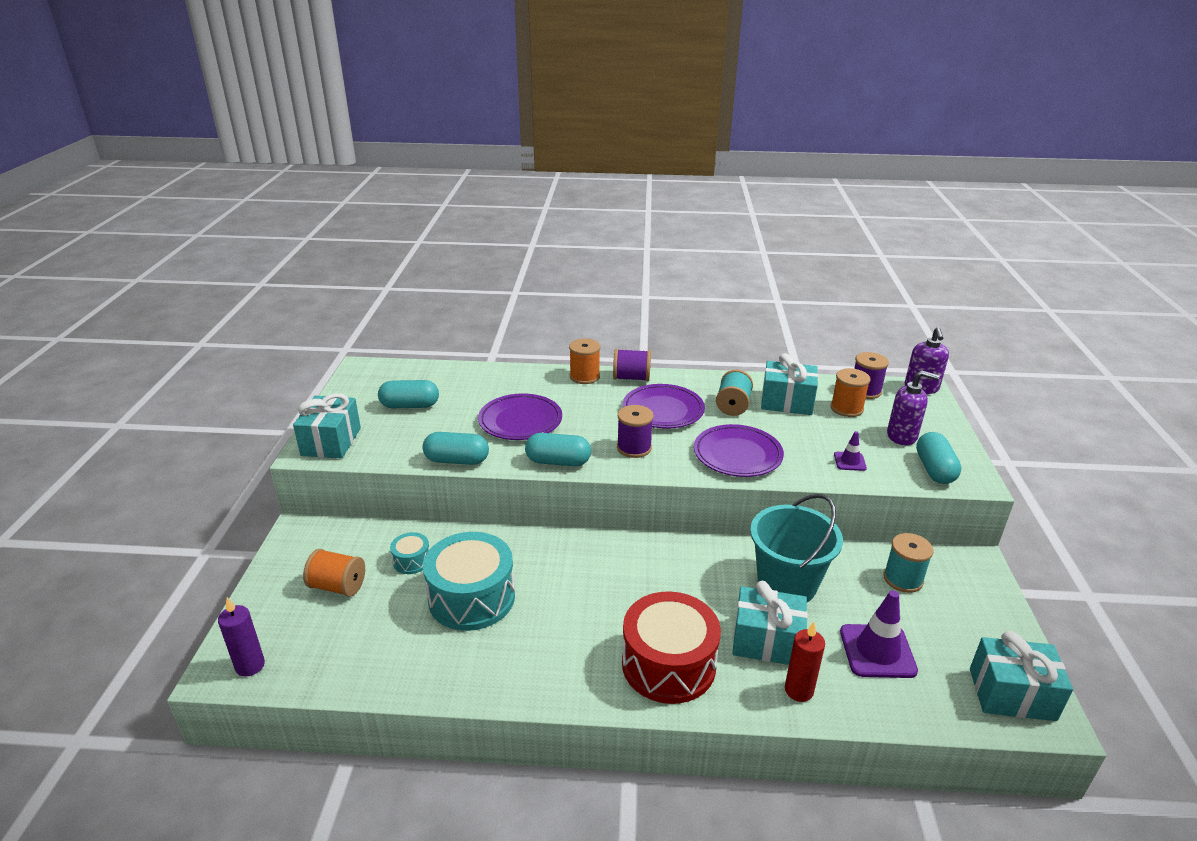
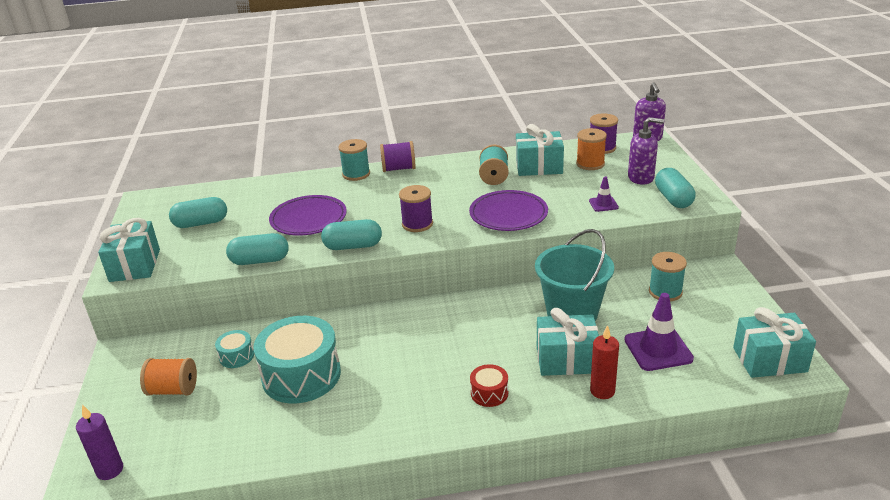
camera: 10 degrees left, 0 degrees up
(584, 376) = (356, 174): orange spool -> turquoise spool
(663, 410) = (434, 190): purple plate -> none
(668, 664) = (489, 393): red drum -> red drum, size x0.46

